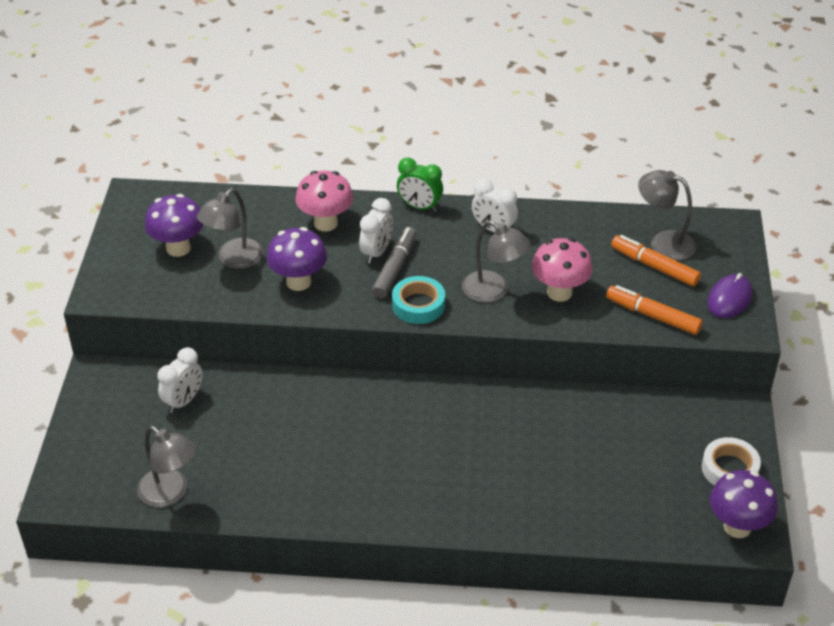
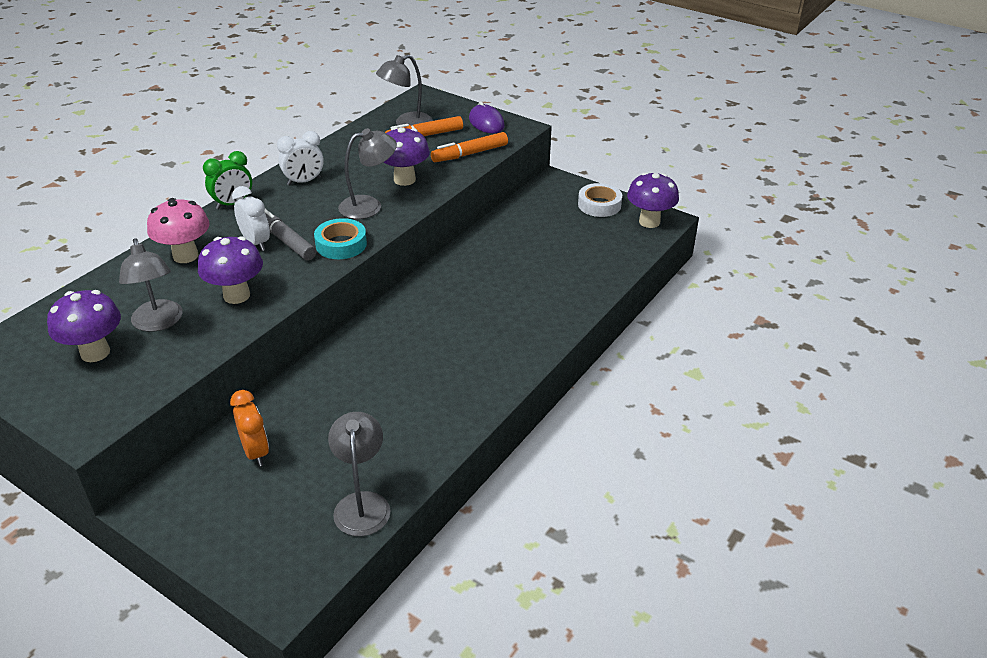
camera: 60 degrees left, 5 degrees down
(170, 494) = (362, 503): grey lamp -> grey lamp turned 75 degrees counterclockwise
(183, 401) = (255, 452): white clock -> orange clock
(559, 292) = (404, 180): pink mushroom -> purple mushroom

